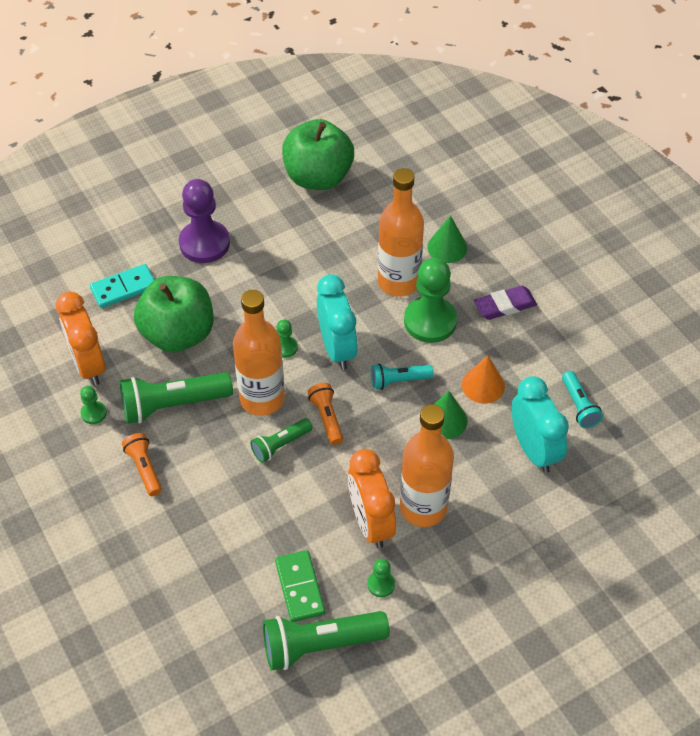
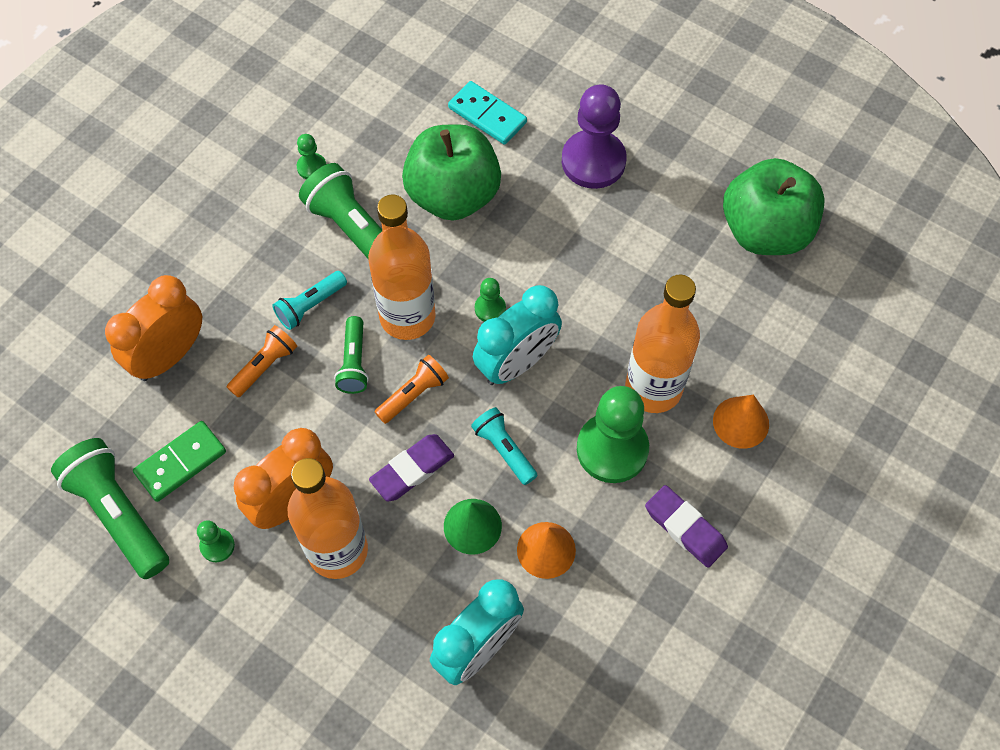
camera: 65 degrees right, 10 degrees up
(88, 365) = (370, 133): orange clock -> orange clock (169, 356)
(144, 468) = (265, 246): orange flashlight -> orange flashlight (265, 366)
(280, 445) = (354, 362): green flashlight -> green flashlight turned 120 degrees counterclockwise
(385, 440) = (412, 470): none -> purple eraser
(447, 247) = (741, 422): green cone -> orange cone
(579, 406) = (572, 681): turquoise flashlight -> turquoise flashlight (310, 306)

